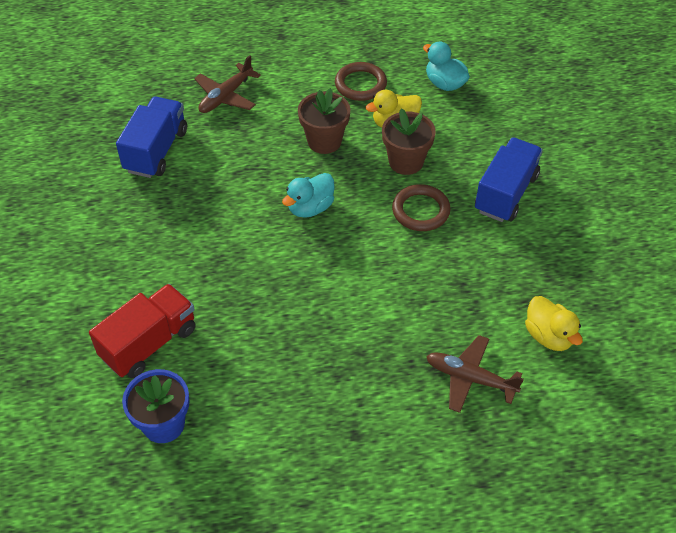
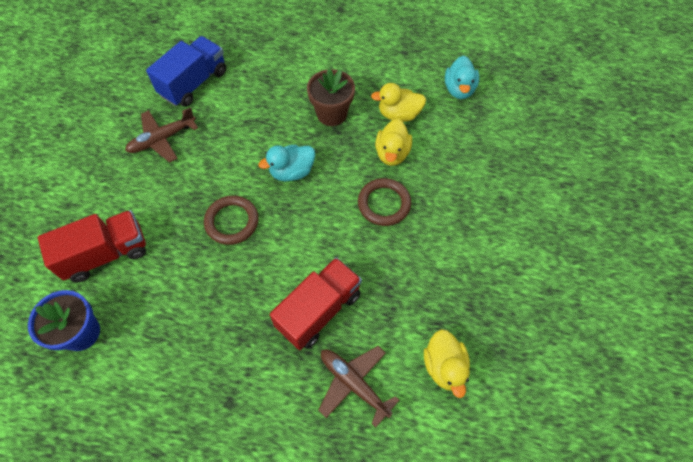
camera: 20 degrees right, 10 degrees up
(226, 96) = (271, 50): brown plane -> brown plane (162, 139)
(360, 84) = (386, 70): brown ring -> brown ring (232, 222)
(403, 325) = (319, 310): none -> red truck
(406, 162) = (392, 153): brown flower pot -> yellow duck
(445, 84) = (459, 89): turquoise duck -> turquoise duck turned 150 degrees counterclockwise
(505, 193) = (467, 210): blue truck -> none

